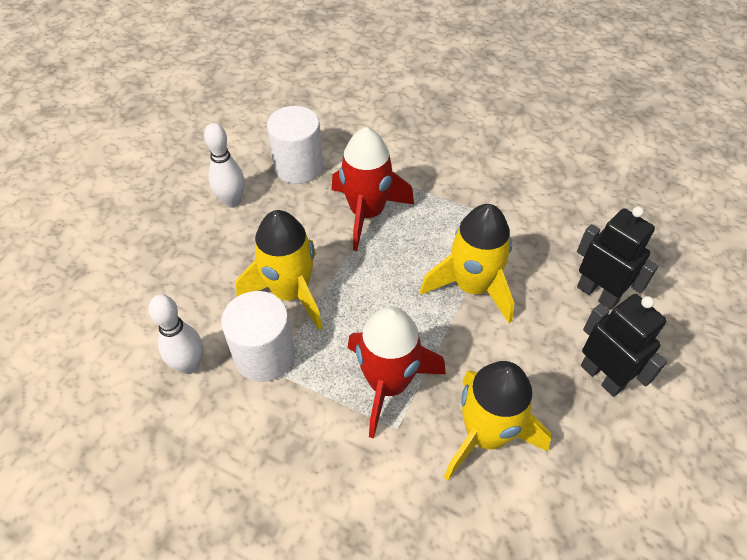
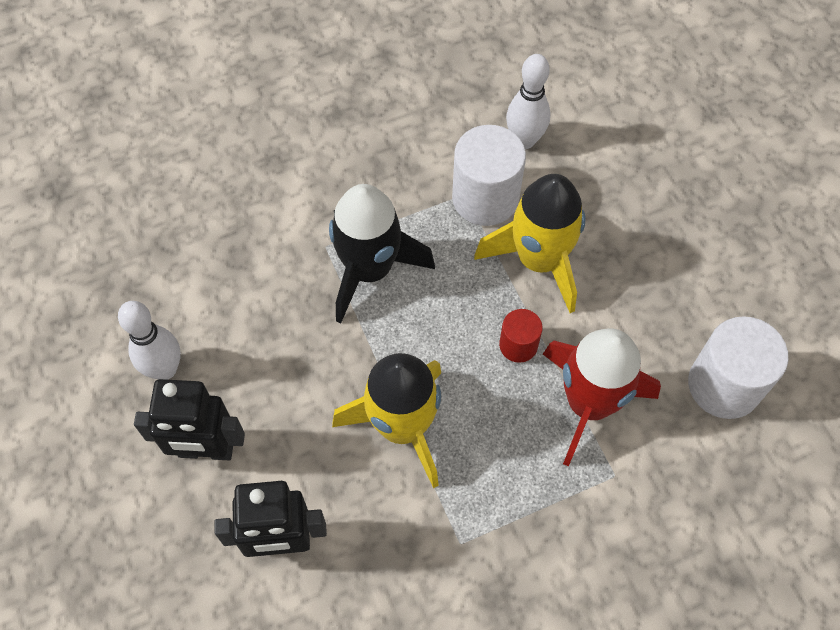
camera: 130 degrees right, 10 degrees up
(232, 201) = (714, 284): white bowling pin -> white bowling pin (165, 369)
(362, 265) = (518, 345): none -> red cylinder
(388, 383) = (370, 269): red rocket -> black rocket
(485, 435) = (256, 305): yellow rocket -> none

